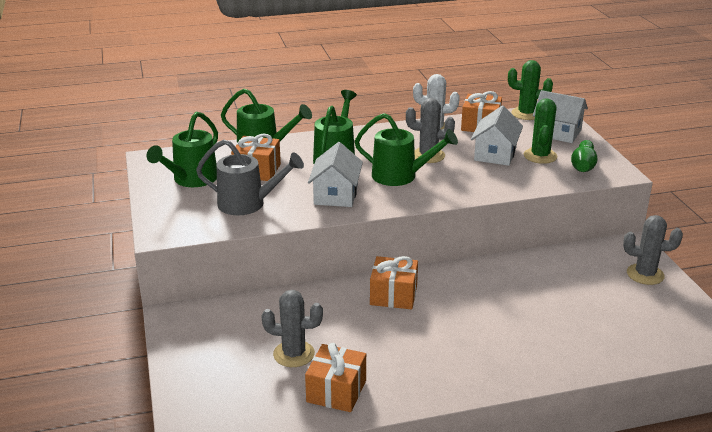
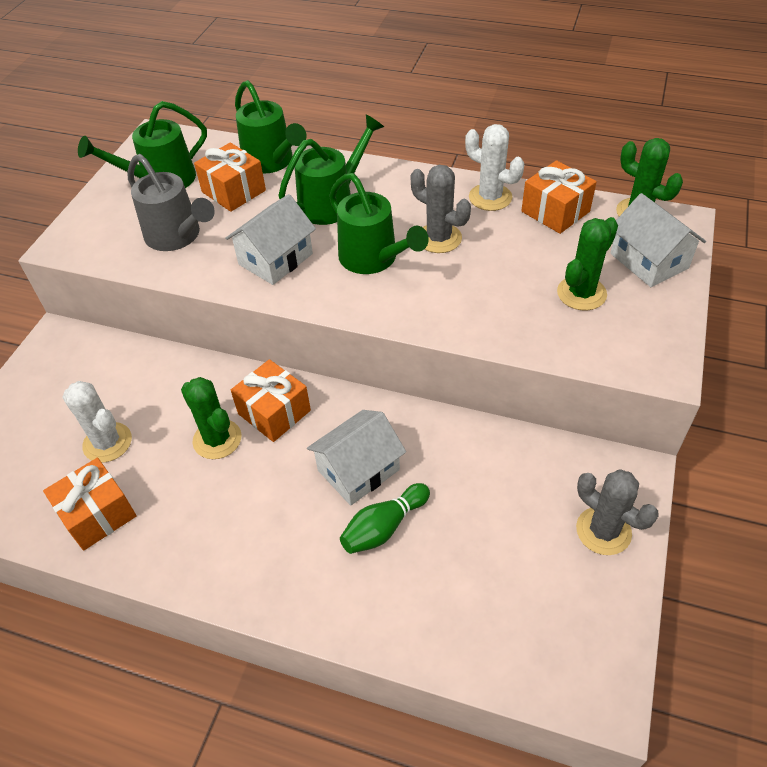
camera: 35 degrees right, 20 degrees up
(294, 354) = (107, 442): grey cactus -> white cactus
(372, 322) = (217, 439): none -> green cactus
(495, 154) = (525, 267): white house -> white house (358, 470)
(583, 166) = (624, 334): green bowling pin -> green bowling pin (384, 527)

